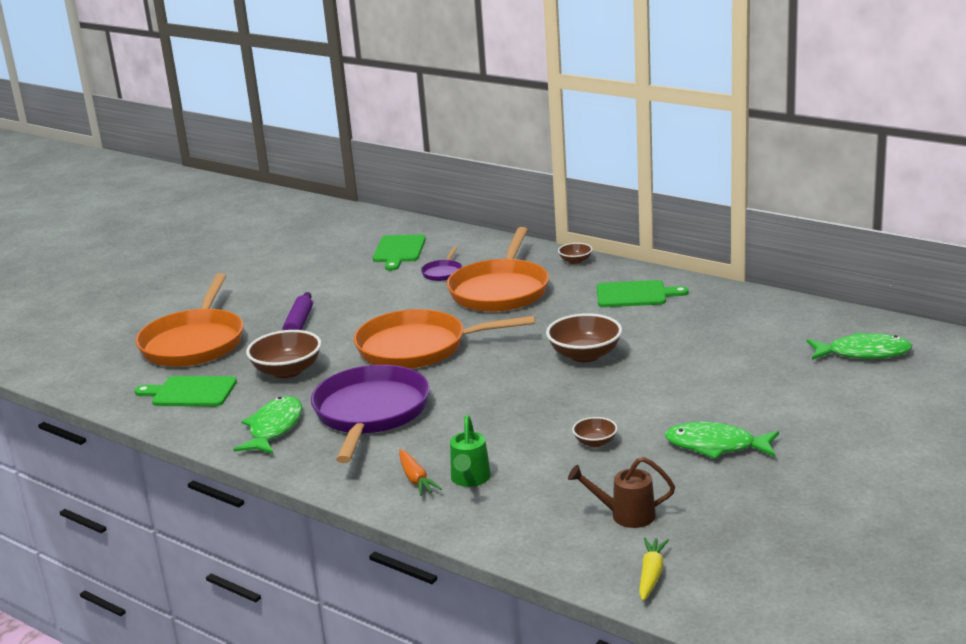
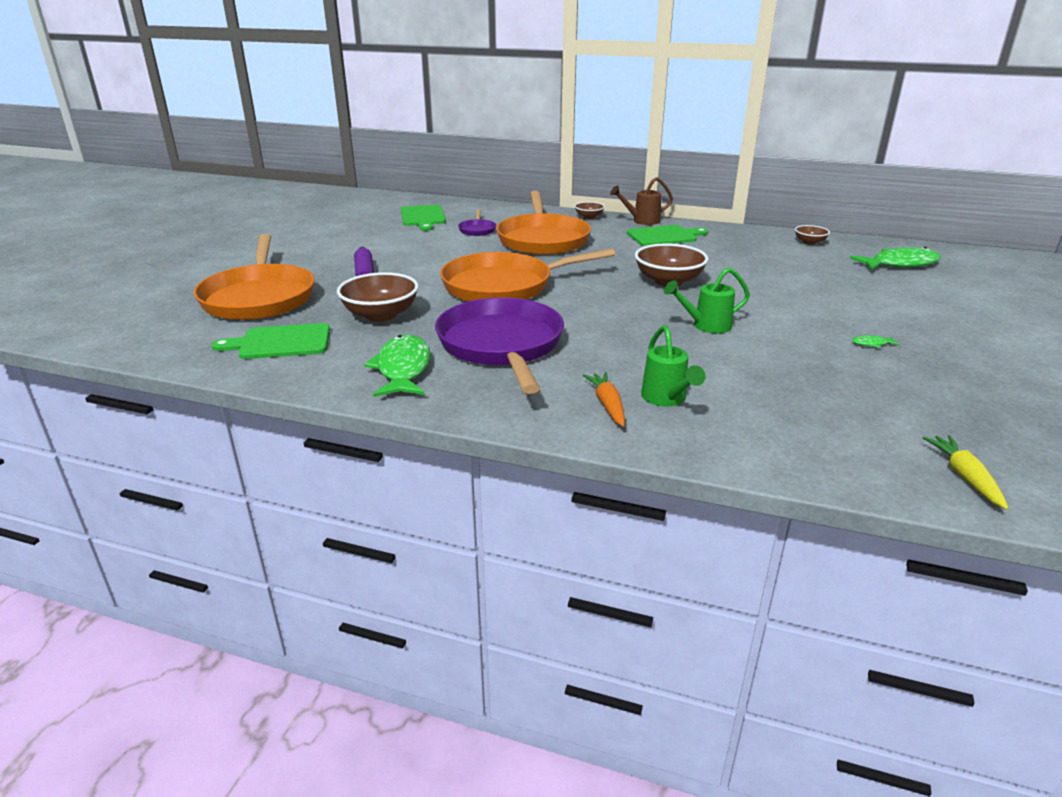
camera: 20 degrees left, 5 degrees up
(416, 479) = (607, 405): orange carrot -> orange carrot turned 150 degrees counterclockwise
(573, 411) = (706, 326): none -> green watering can
(595, 442) = (757, 351): brown bowl -> brown bowl (809, 242)
(625, 515) = (864, 417): brown watering can -> brown watering can (641, 221)
(716, 446) = (871, 344): green fish -> green fish, size x0.40

